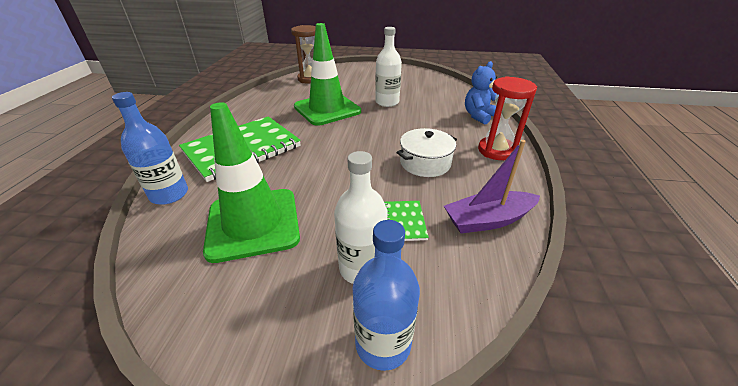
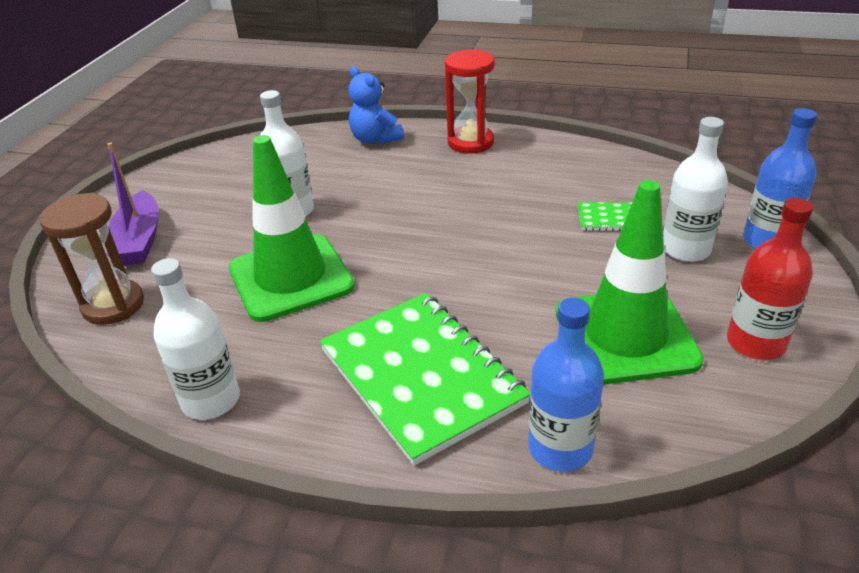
camera: 80 degrees left, 0 degrees up
(224, 302) = (755, 343): none -> red bottle
(246, 105) = (211, 400): none -> white bottle
(425, 163) = (492, 193): white pot -> none
(488, 220) = (603, 169): purple boat -> purple boat (139, 240)

